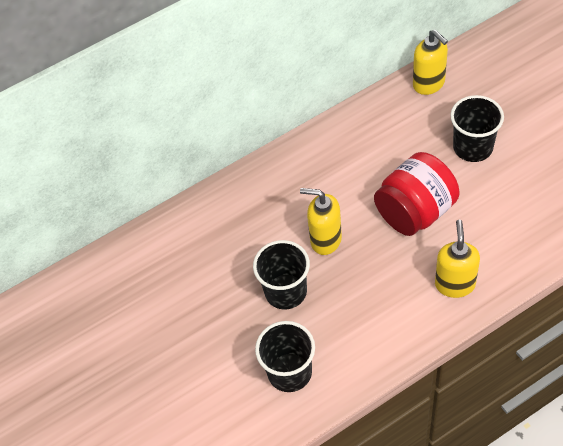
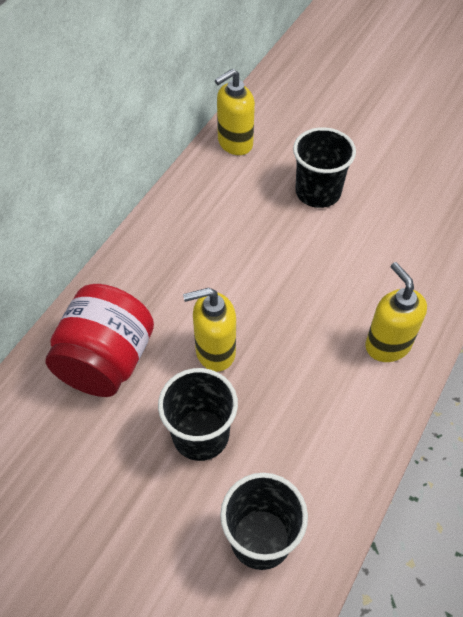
camera: 35 degrees left, 0 degrees up
(415, 212) = (298, 281): red jar -> red jar (106, 361)
(429, 84) = (235, 143): yellow soap dispenser -> yellow soap dispenser turned 120 degrees clockwise

